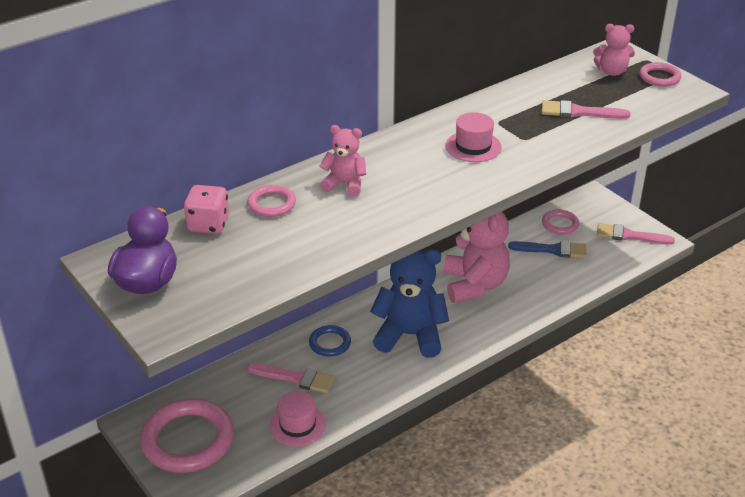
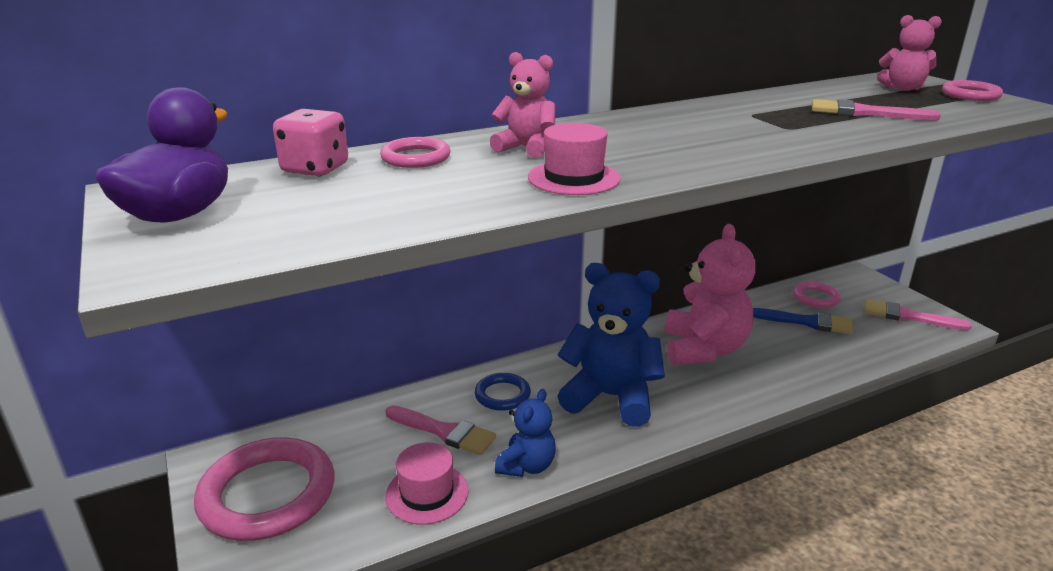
camera: 10 degrees right, 10 degrees down
(360, 396) = (527, 466): none -> blue teddy bear
(473, 146) = (715, 129): pink hat -> pink hat (574, 178)

